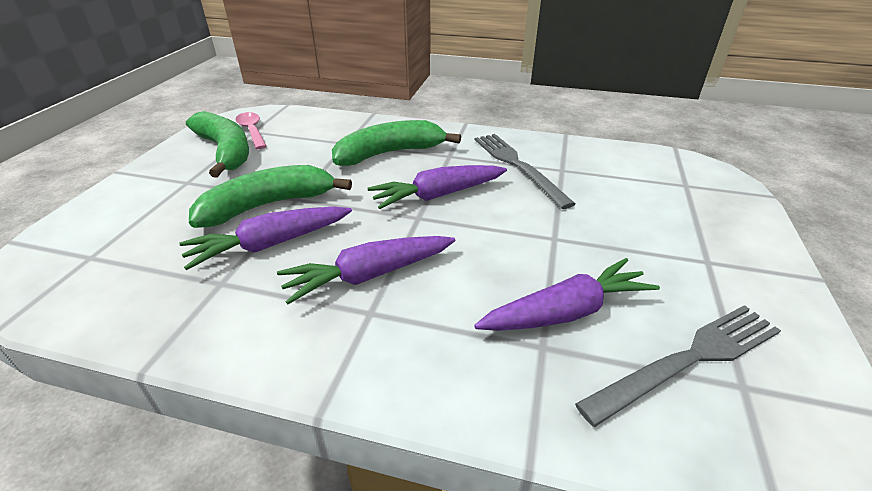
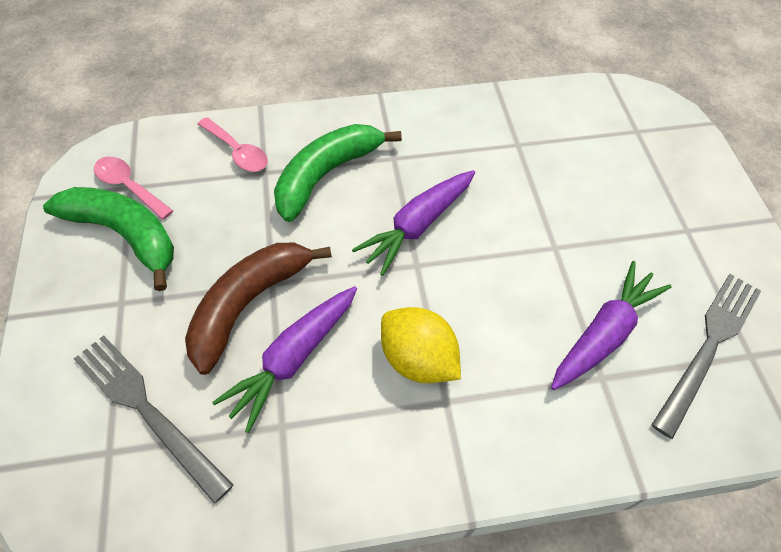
camera: 25 degrees left, 20 degrees up
(269, 205) = (249, 304): green banana -> brown banana
(338, 130) = (237, 152): none -> pink spoon
(369, 275) = (418, 359): purple carrot -> yellow lemon
(518, 166) = (473, 153): grey fork -> grey fork (148, 411)

